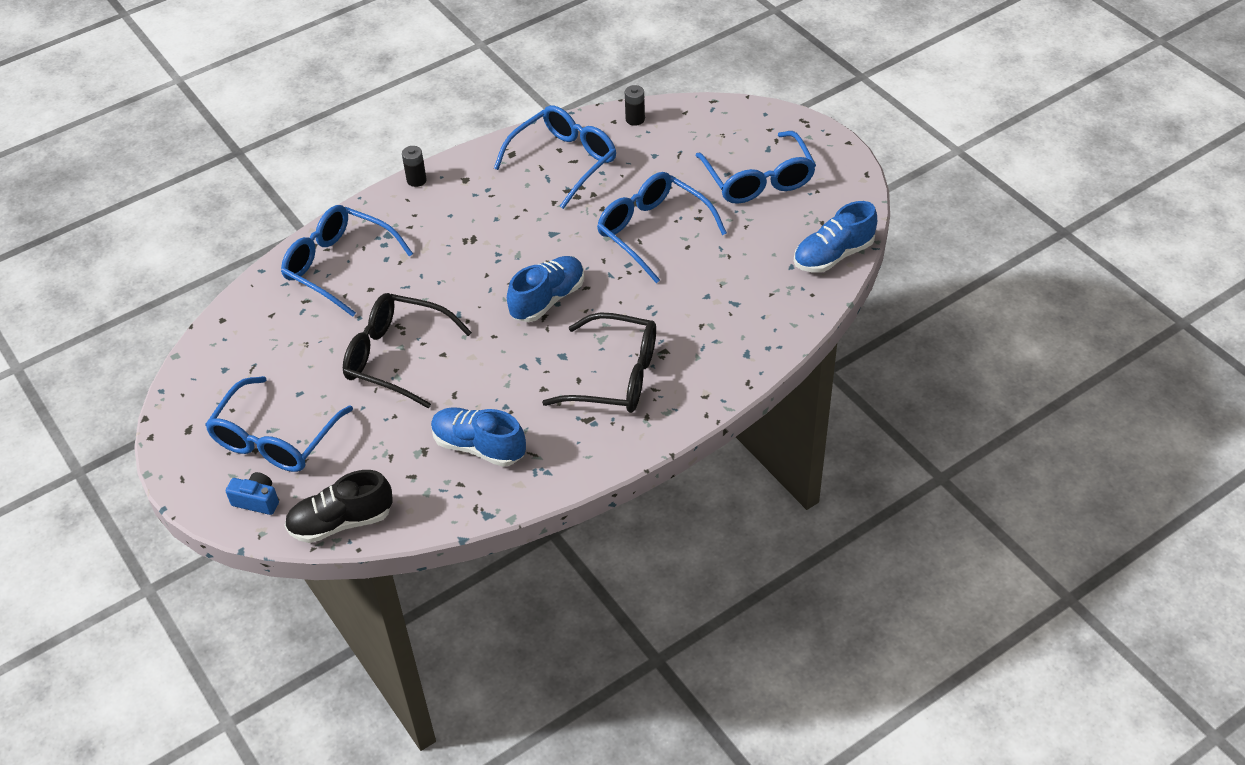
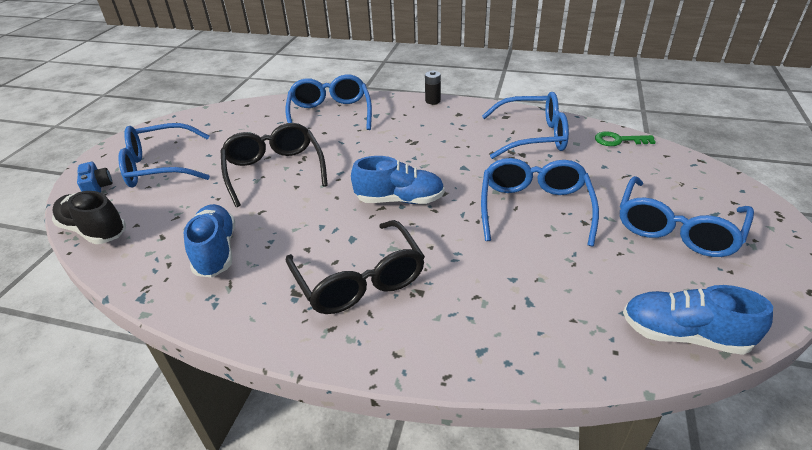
camera: 50 degrees right, 10 degrees down
(635, 119) = (618, 140): black battery -> green key

